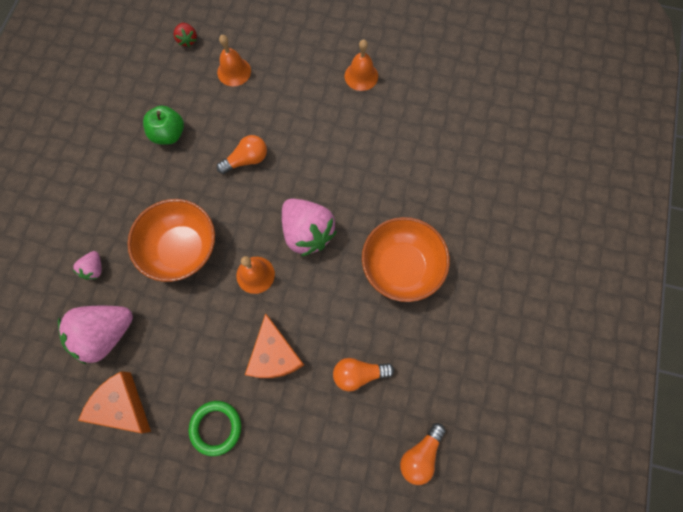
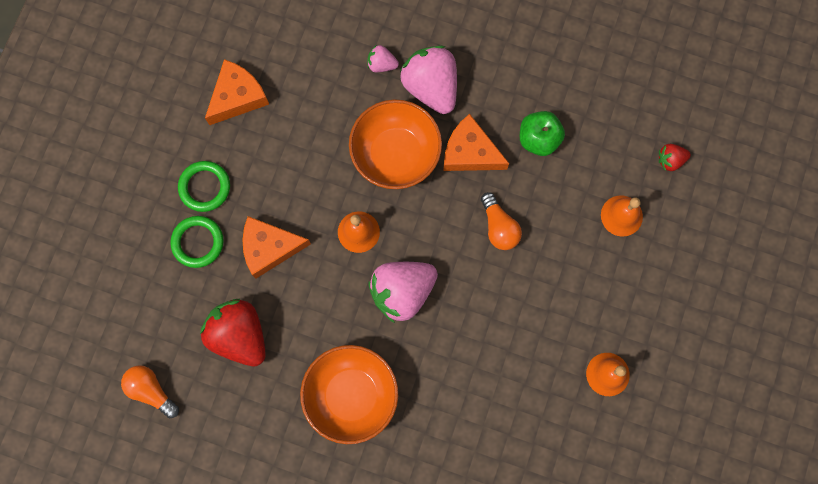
camera: 95 degrees right, 5 degrees up
(106, 334) = (311, 79): pink strawberry -> pink strawberry (431, 87)
(180, 187) = (470, 152): none -> orange cheese
(272, 427) = (198, 242): none -> green ring
(358, 373) = (239, 335): orange light bulb -> red strawberry

